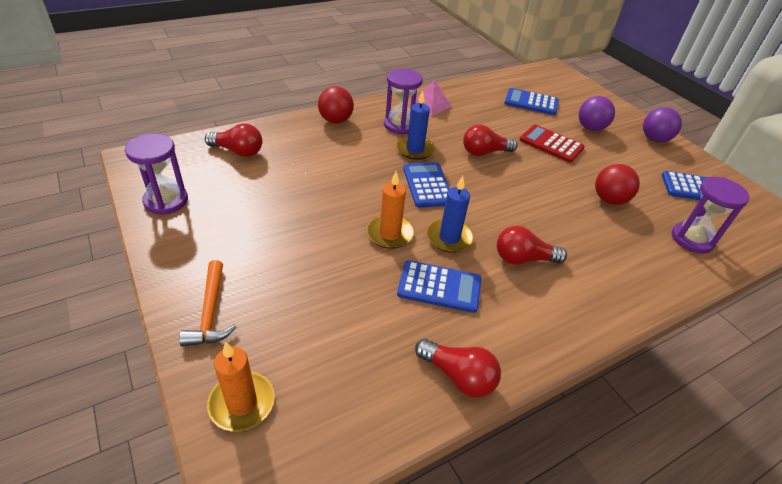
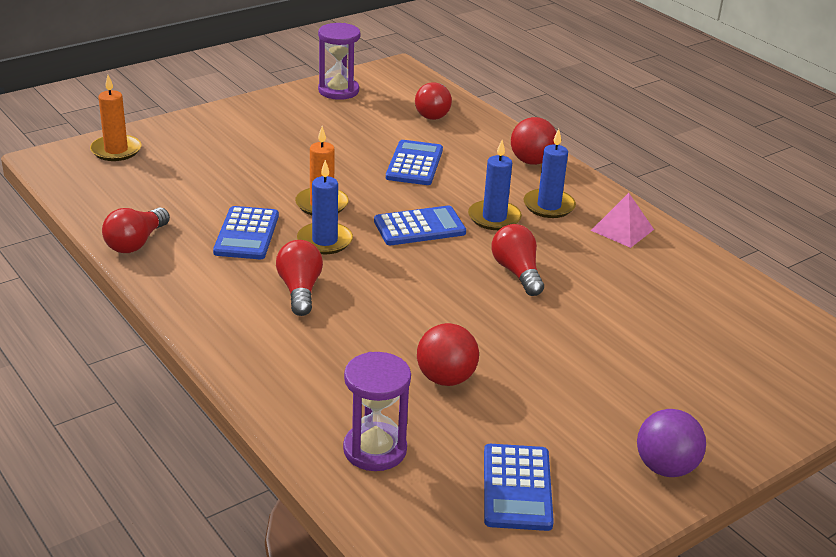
camera: 85 degrees right, 10 degrees down
(210, 312) = (204, 128): orange hammer -> none
(400, 125) = (549, 206): purple hourglass -> blue candle
(531, 102) = (703, 327): blue calculator -> blue calculator (414, 164)
(551, 144) = (575, 337): red calculator -> none
(590, 128) = (656, 388): purple ball -> none

